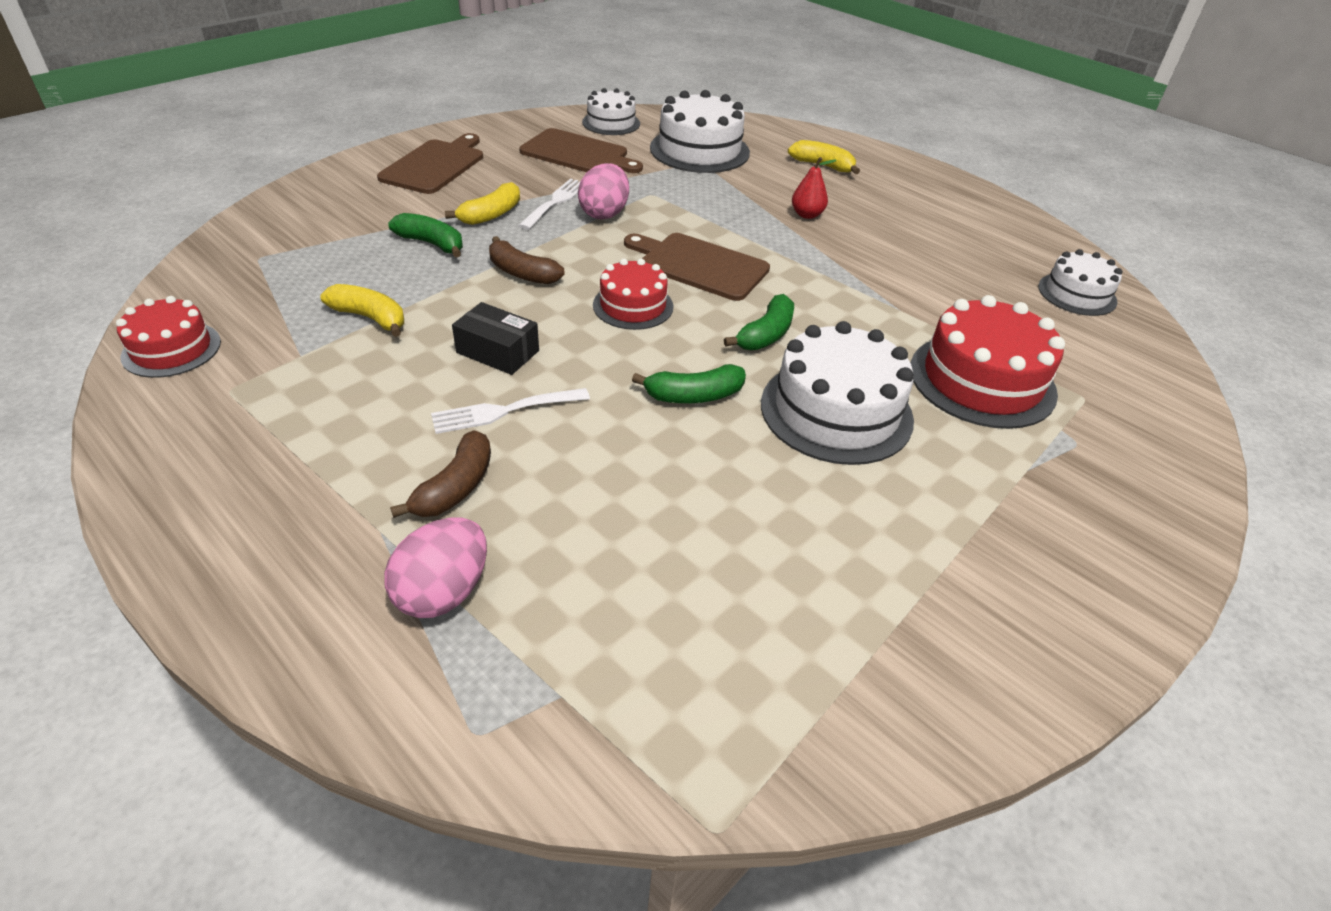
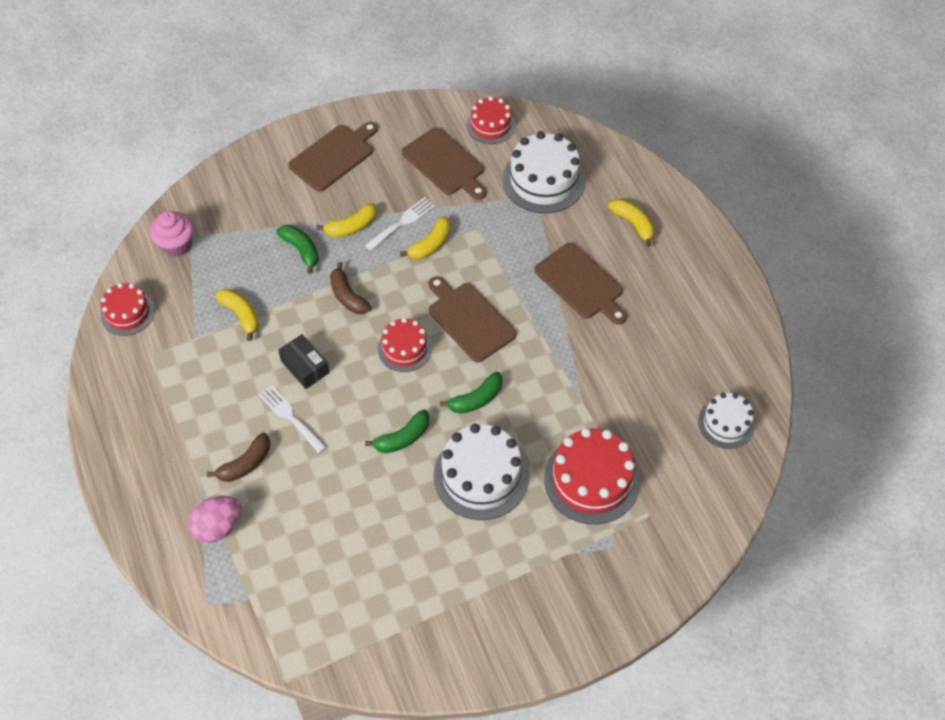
camera: 25 degrees right, 15 degrees up
(237, 267) = (176, 245): none -> pink cupcake
(504, 411) = (290, 417): white fork -> white fork turned 45 degrees clockwise
(604, 213) = (431, 244): pink egg -> yellow banana
(611, 123) = (491, 125): white cake -> red cake
(694, 396) = (403, 438): green banana -> green banana turned 45 degrees counterclockwise
(807, 215) = (581, 283): red pear -> brown cutting board

